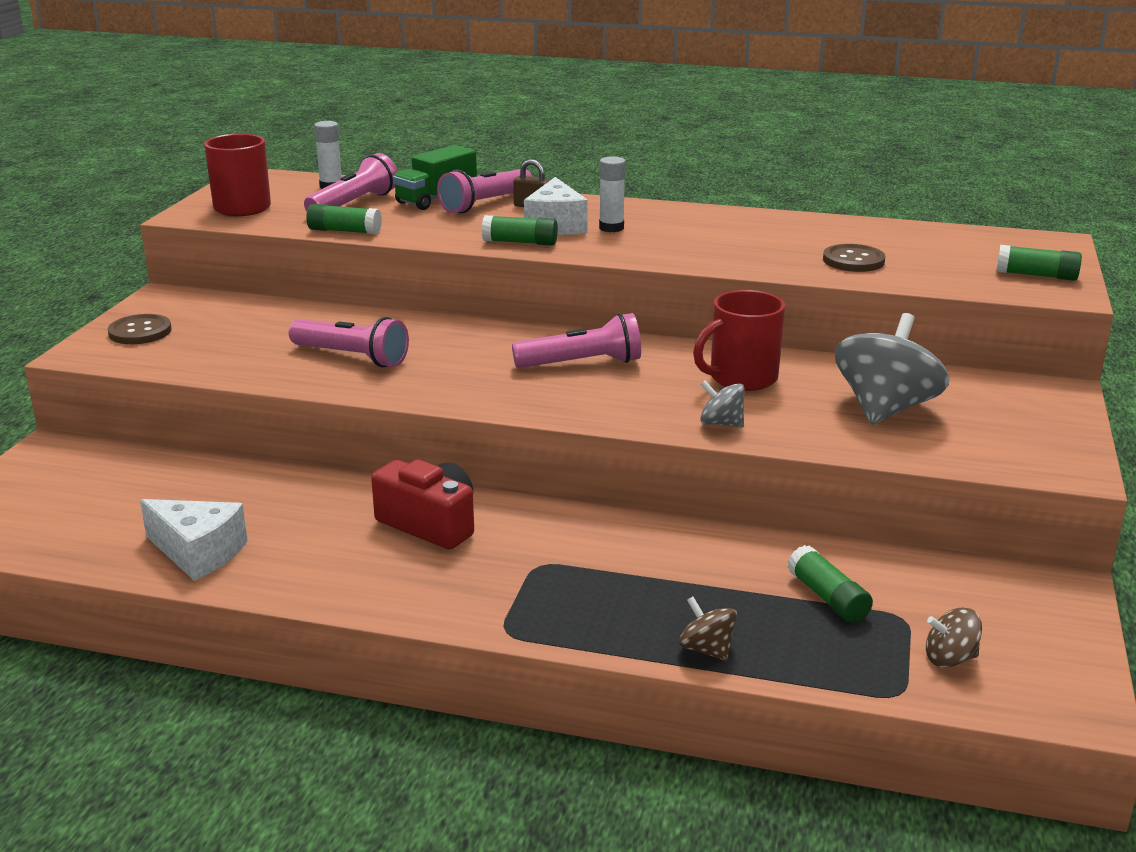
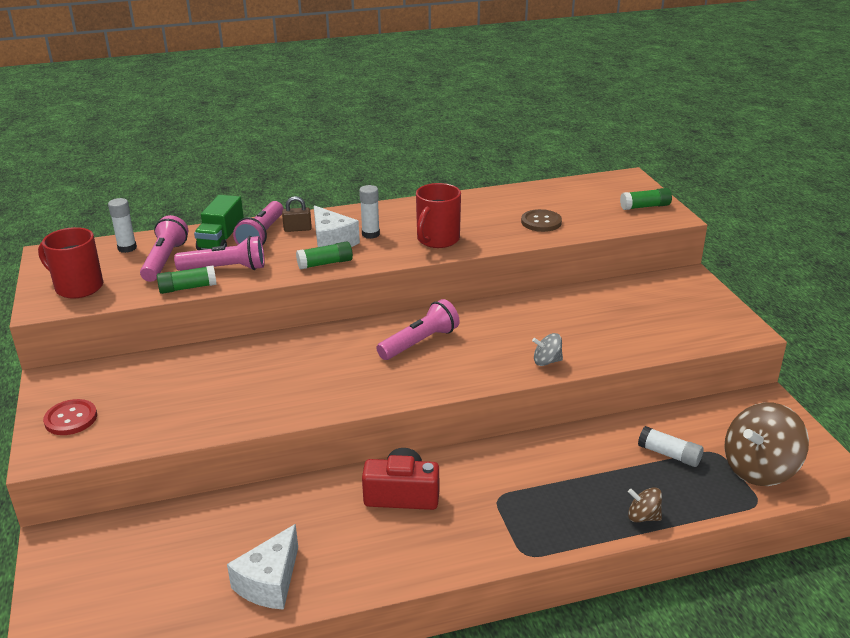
camera: 30 degrees left, 5 degrees up
(140, 332) = (71, 419): brown button -> red button
(198, 553) = (269, 582): white cheese -> white cheese turned 120 degrees clockwise
(352, 357) = (262, 388): pink flashlight -> pink flashlight (225, 269)
(741, 378) = (524, 323): red mug -> red mug (437, 240)
(827, 598) = (669, 455): green glue stick -> white glue stick
(885, 409) = (621, 320): grey spinning top -> none
(950, 658) = (759, 469): brown spinning top -> brown spinning top, size x2.09

